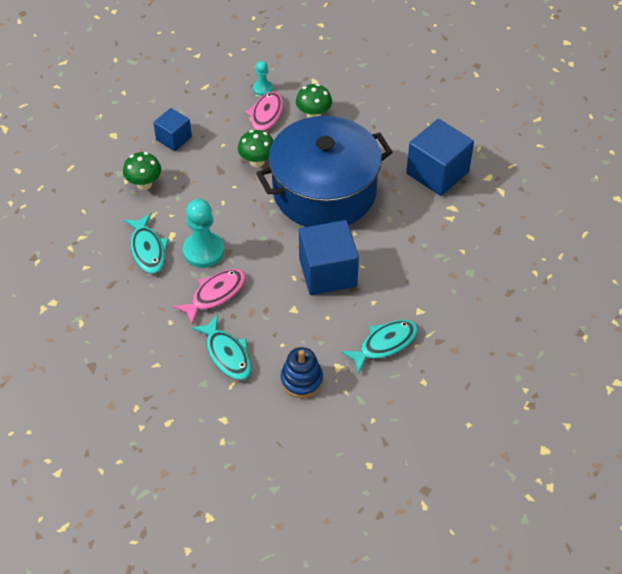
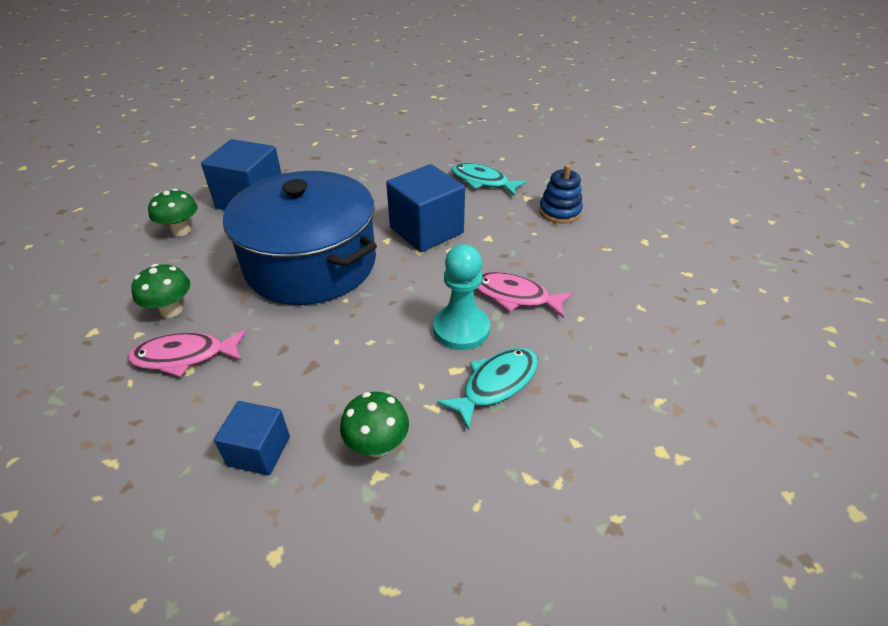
camera: 115 degrees left, 10 degrees down
(227, 354) = (578, 262): turquoise fish -> none
(257, 161) = (280, 334): green mushroom -> green mushroom (181, 231)
(262, 88) = (114, 382): turquoise pawn -> none

